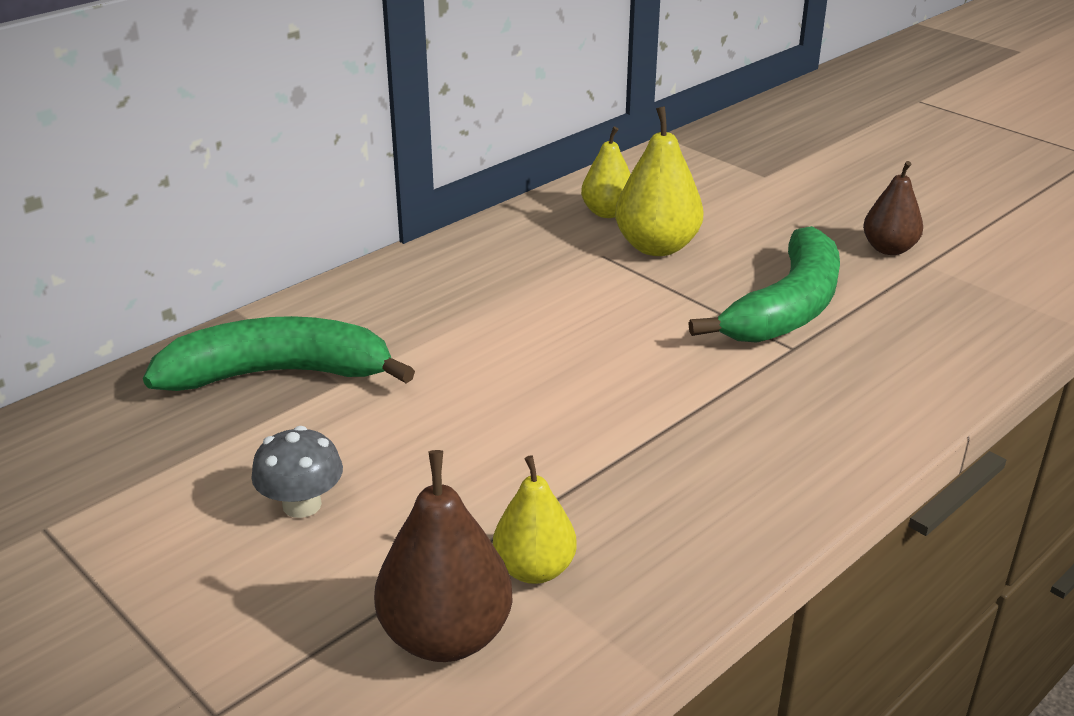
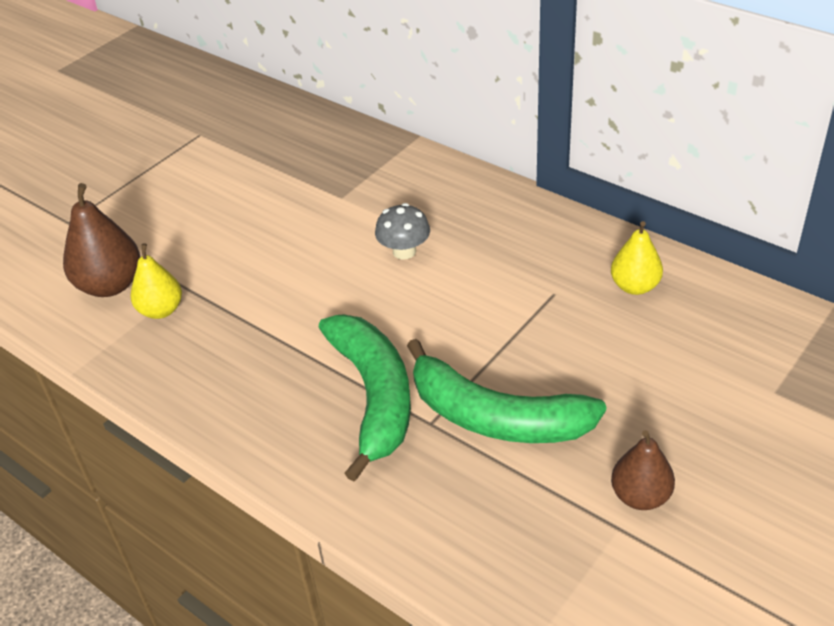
camera: 85 degrees right, 10 degrees up
(278, 374) = (346, 171): green banana -> green banana (373, 396)
(302, 505) = (218, 211): grey mushroom -> grey mushroom (404, 251)
(657, 247) = (580, 324): yellow pear -> none

